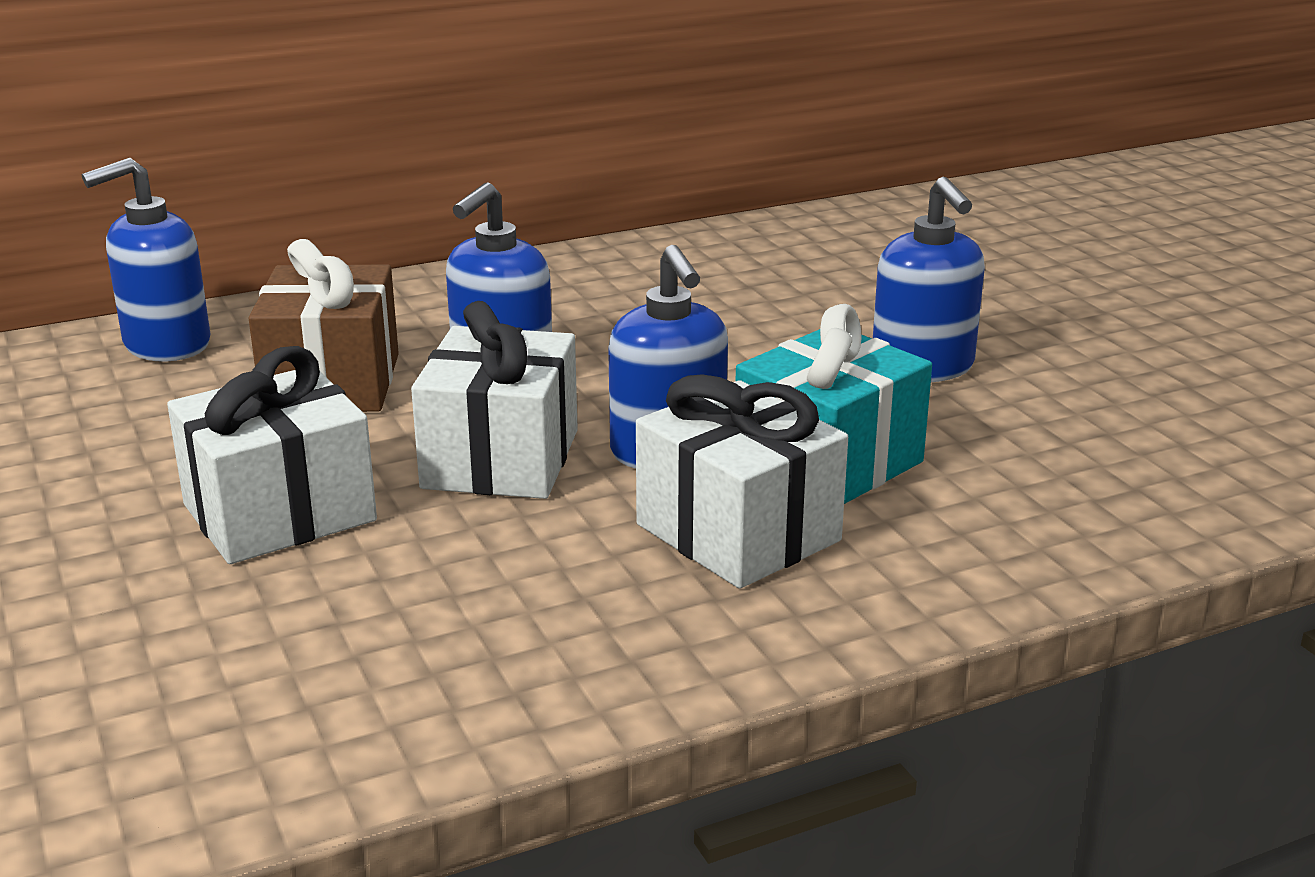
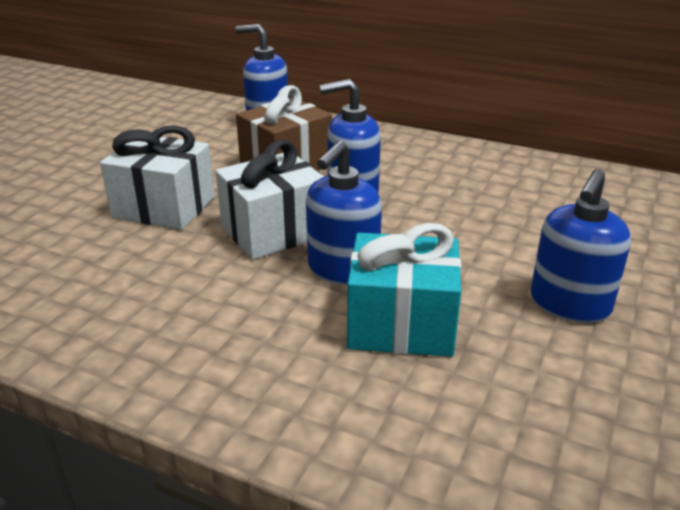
camera: 50 degrees right, 5 degrees up
(738, 532) = (287, 329): white gift -> none

